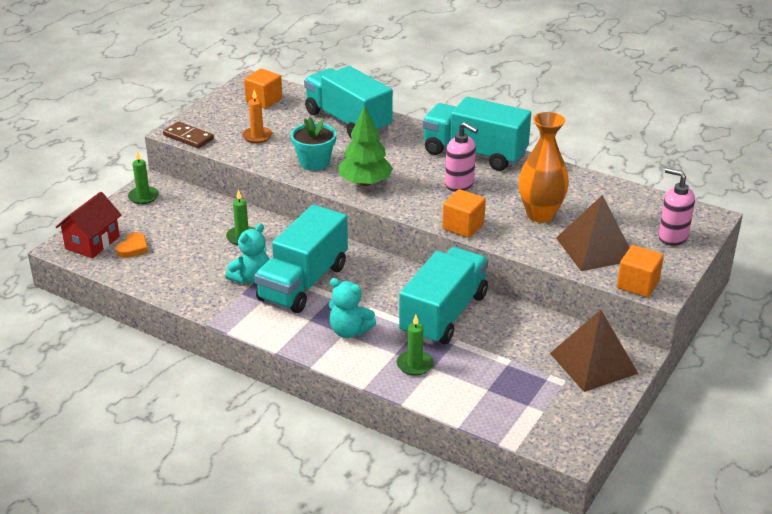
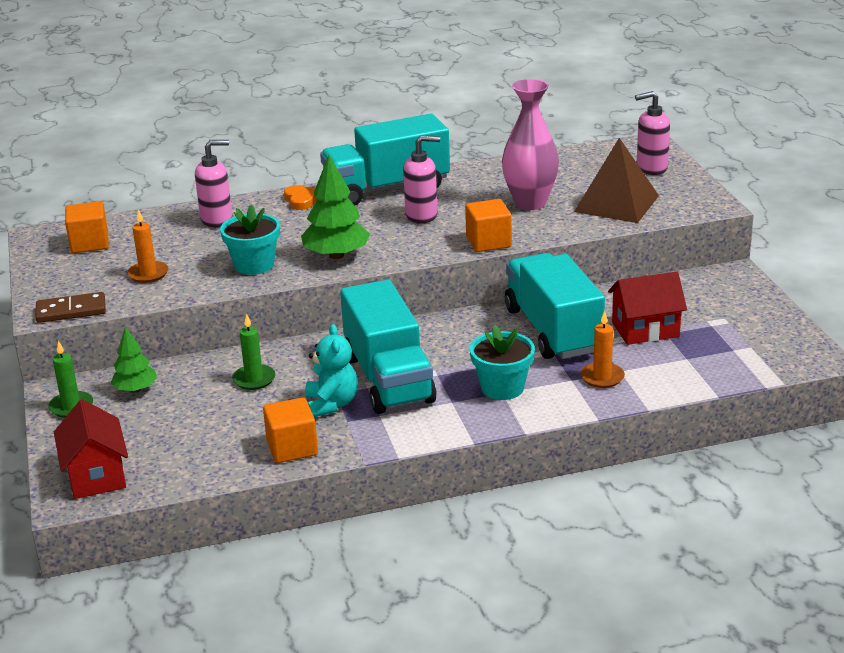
camera: 45 degrees left, 5 degrees down
(133, 248) = (155, 453): orange heart -> orange heart (301, 200)
(184, 206) = (135, 389): none -> green tree
(348, 121) = (217, 220): turquoise truck -> pink soap dispenser
(349, 331) = (502, 388): turquoise teddy bear -> turquoise flower pot
(414, 365) = (602, 377): green candle -> orange candle
(499, 353) = (645, 329): none -> red house
(540, 215) = (530, 203): orange vase -> pink vase
(593, 363) = (720, 295): brown pyramid -> none
(638, 284) = (692, 209): orange cube -> orange cube (292, 448)

